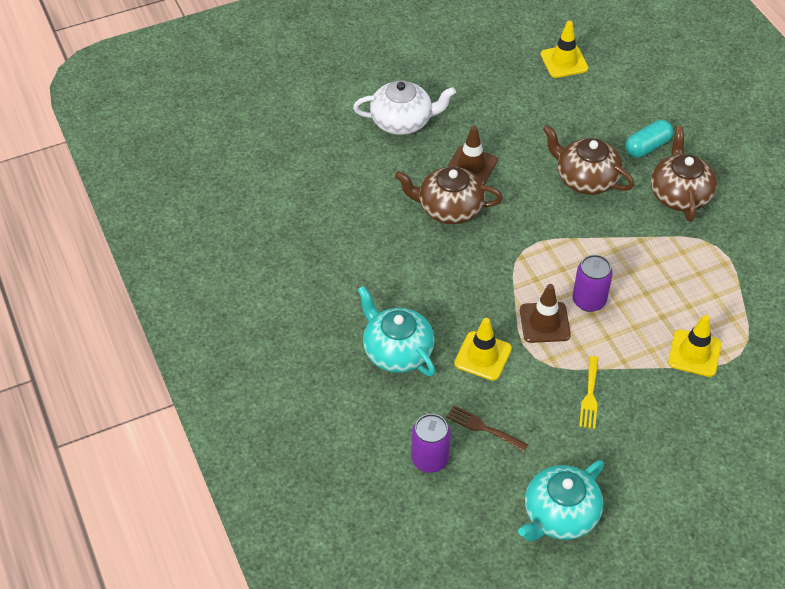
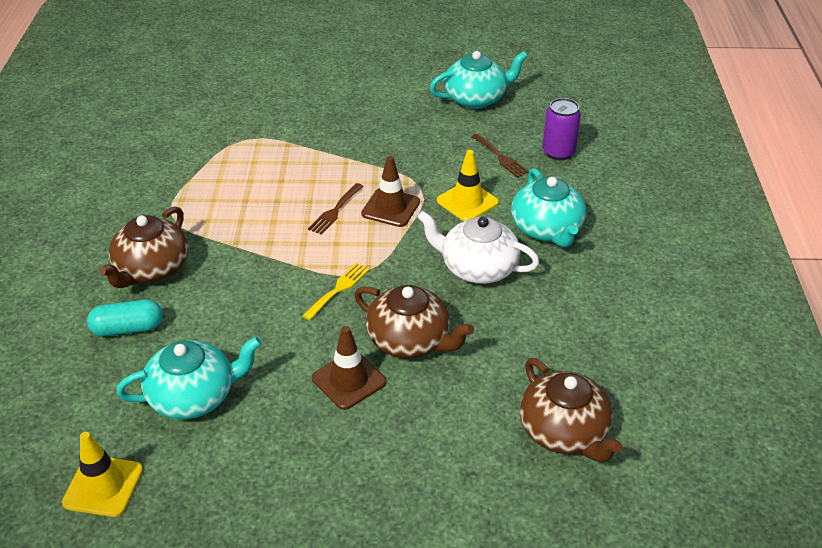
camera: 155 degrees left, 10 degrees down
(402, 121) = (395, 478): white teapot -> white teapot (477, 268)
(561, 122) = (194, 396): none -> turquoise teapot
(585, 178) = (231, 318): brown teapot -> brown teapot (564, 431)
(589, 301) = (335, 211): purple can -> brown fork
(590, 396) = (395, 150): yellow fork -> yellow fork (338, 289)
(694, 353) = (282, 150): yellow traffic cone -> none

